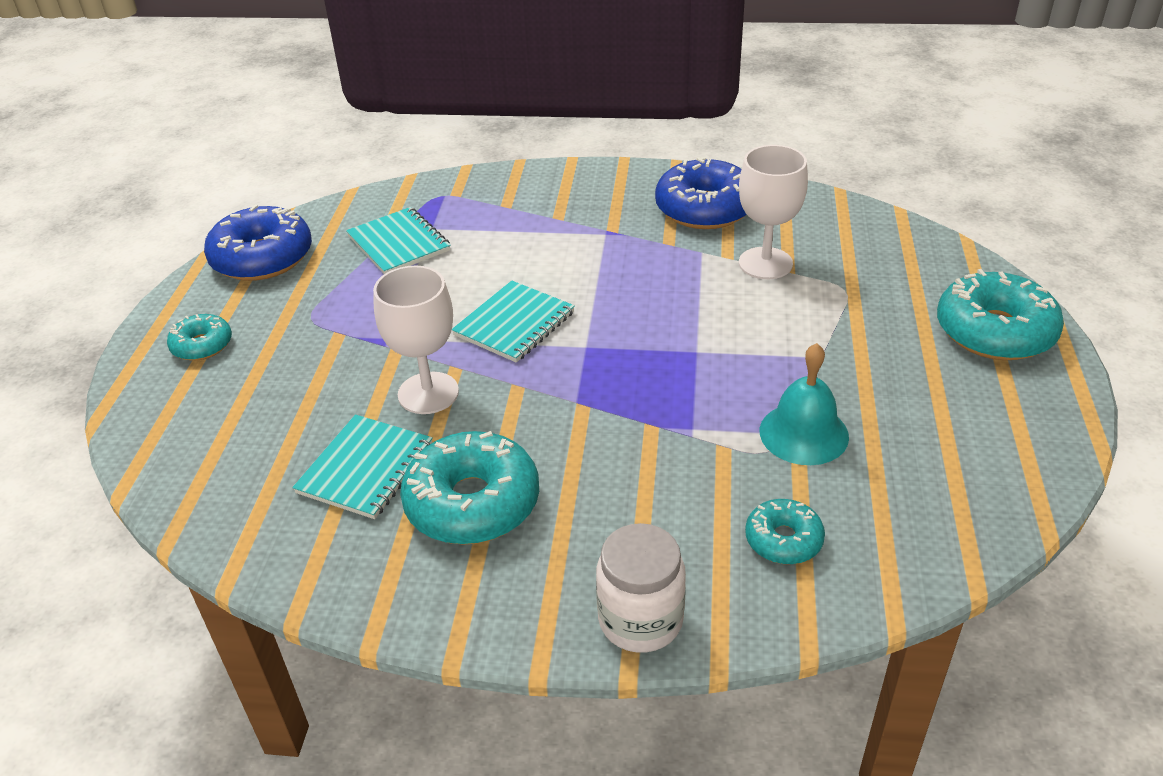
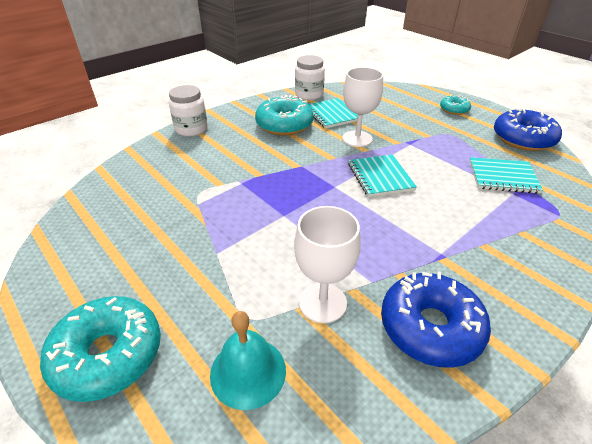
camera: 130 degrees right, 0 degrees up
(295, 557) = (309, 95): none -> white jar
(783, 540) = (162, 169): turquoise donut -> none
(803, 433) = (189, 209): turquoise bell -> turquoise bell (248, 372)

